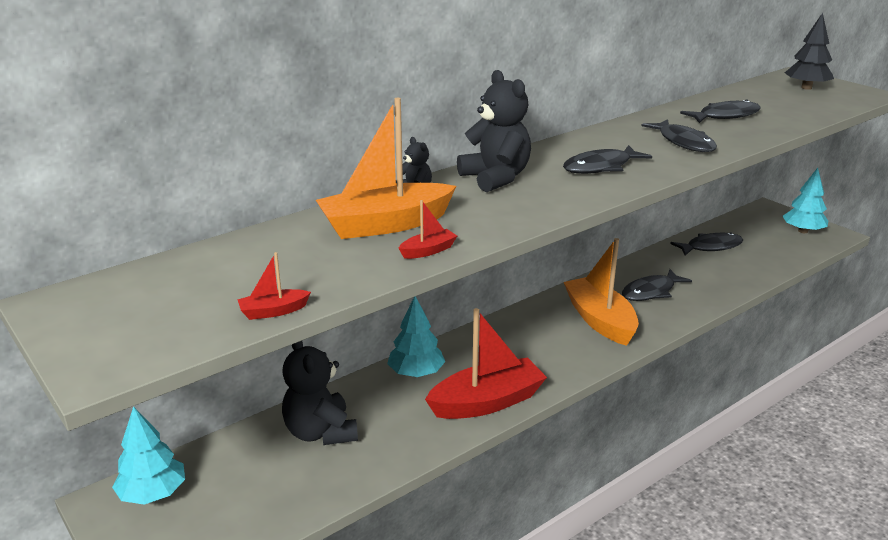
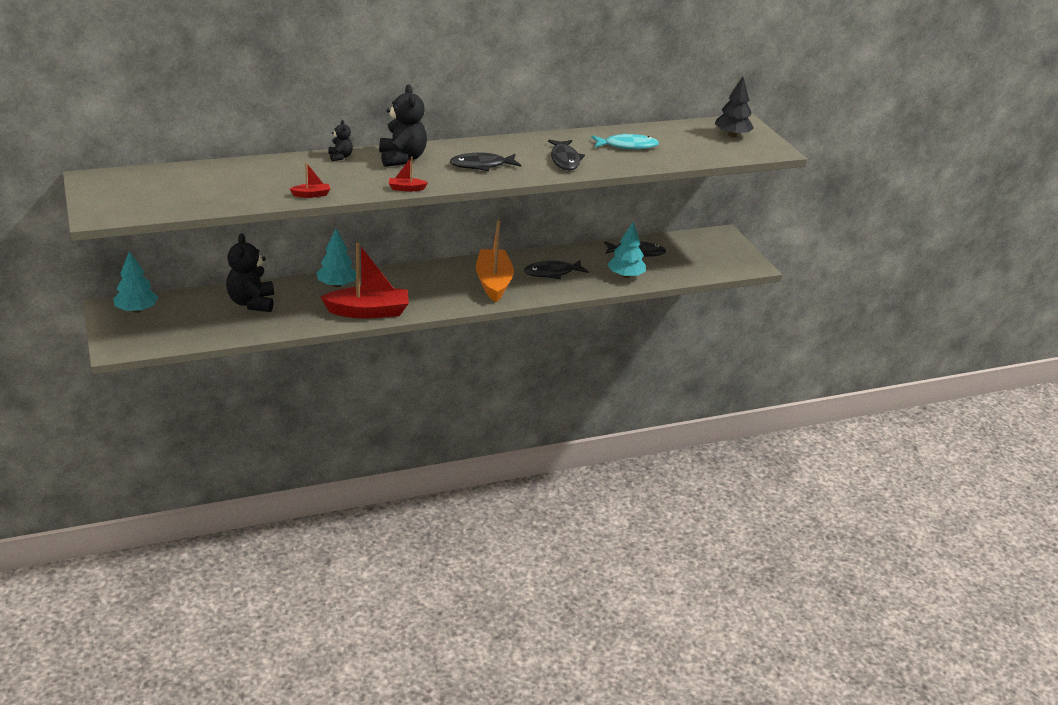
camera: 15 degrees right, 5 degrees up
(273, 311) = (198, 208): red boat -> red boat (406, 188)
(385, 225) = (302, 174): orange boat -> none
(725, 116) = (627, 146): black fish -> turquoise fish
(802, 231) = (729, 257): turquoise tree -> turquoise tree (625, 276)

